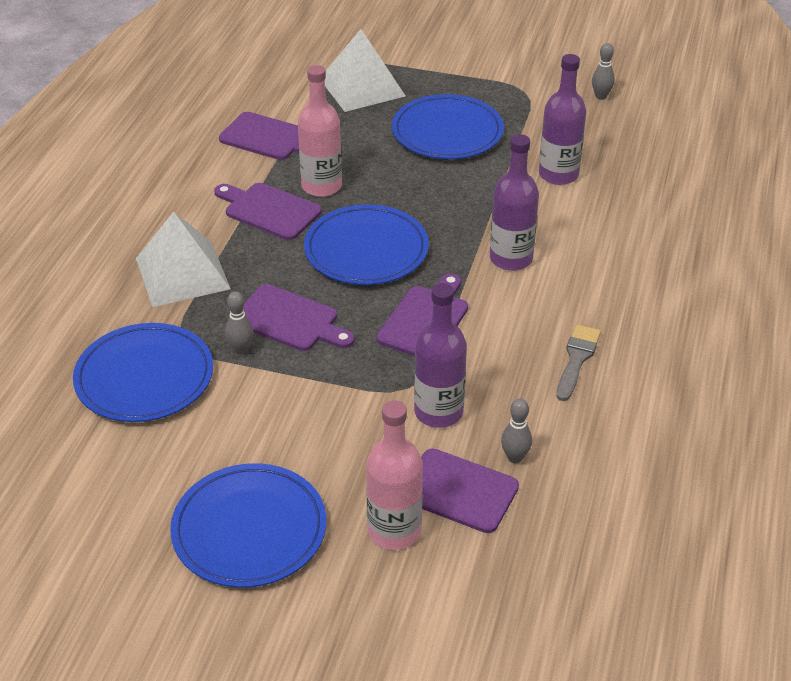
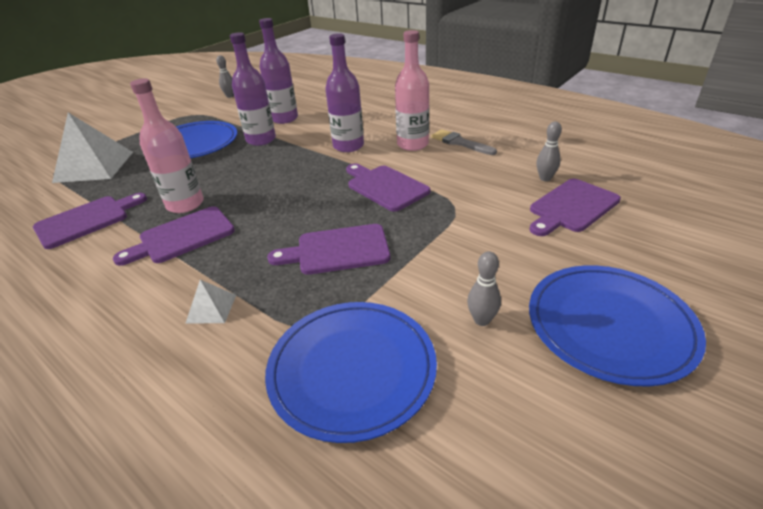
camera: 65 degrees left, 5 degrees down
(182, 273) = (211, 308): white pyramid -> white pyramid, size x0.44
(241, 349) = (355, 287): grey bowling pin -> grey bowling pin (481, 320)
(290, 320) = (337, 250): purple cutting board -> purple cutting board turned 150 degrees counterclockwise
(366, 250) = (285, 197): blue plate -> none
(394, 531) = (615, 241): pink bottle -> pink bottle (412, 144)
(438, 412) = (488, 198): purple bottle -> purple bottle (261, 140)

